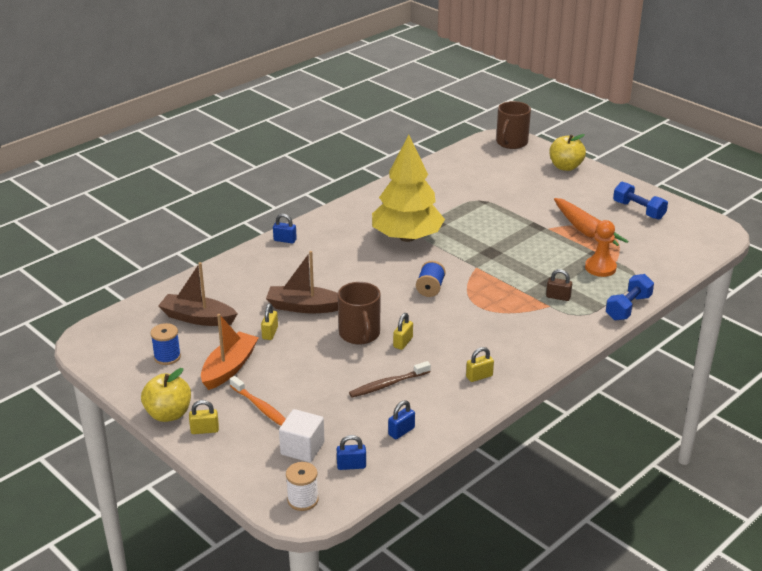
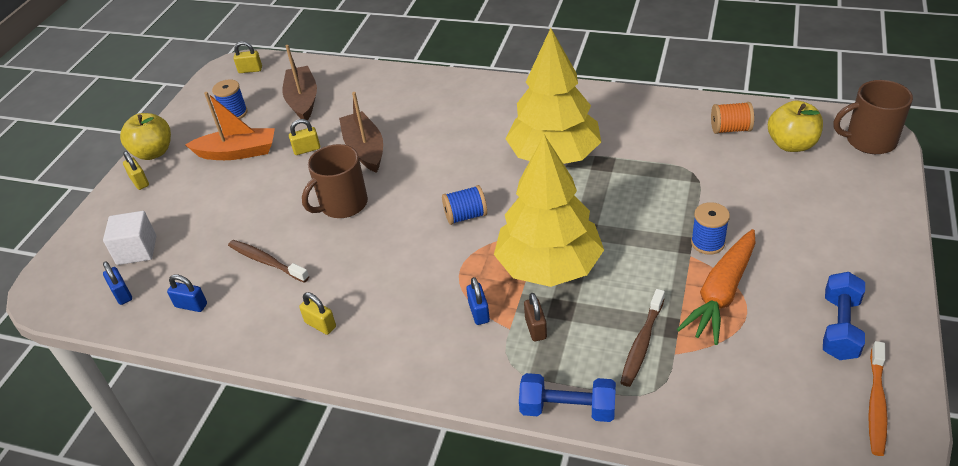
camera: 65 degrees right, 10 degrees up
(261, 408) = (187, 198): orange toothbrush -> orange toothbrush (876, 404)
(285, 240) = (472, 85): blue padlock -> blue padlock (479, 312)
(303, 500) = (60, 285): white spool -> none
(403, 342) = (348, 240): yellow padlock -> yellow padlock (250, 70)
(453, 174) = (730, 129): none -> orange spool
(510, 275) = (549, 266): none -> yellow tree
(542, 219) = (707, 243): none -> blue spool
(565, 167) = (870, 211): yellow apple -> yellow apple (791, 144)
(600, 268) = (642, 343): orange pawn -> brown toothbrush

